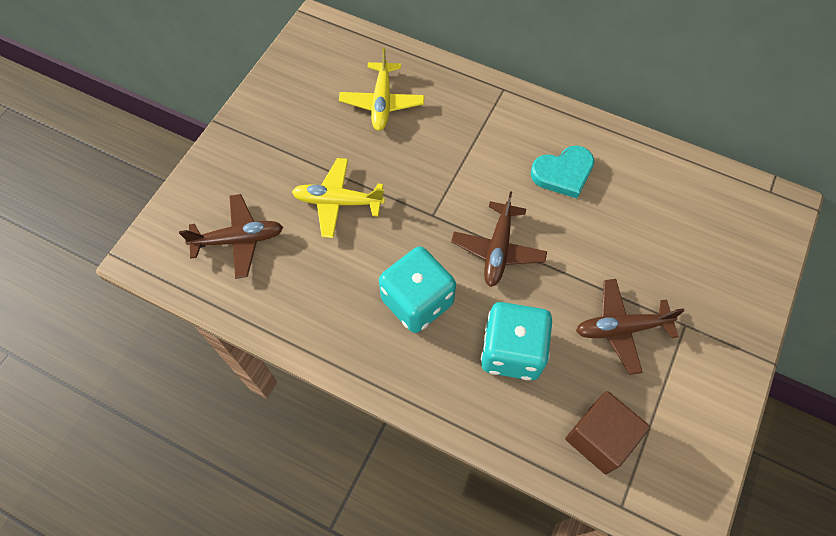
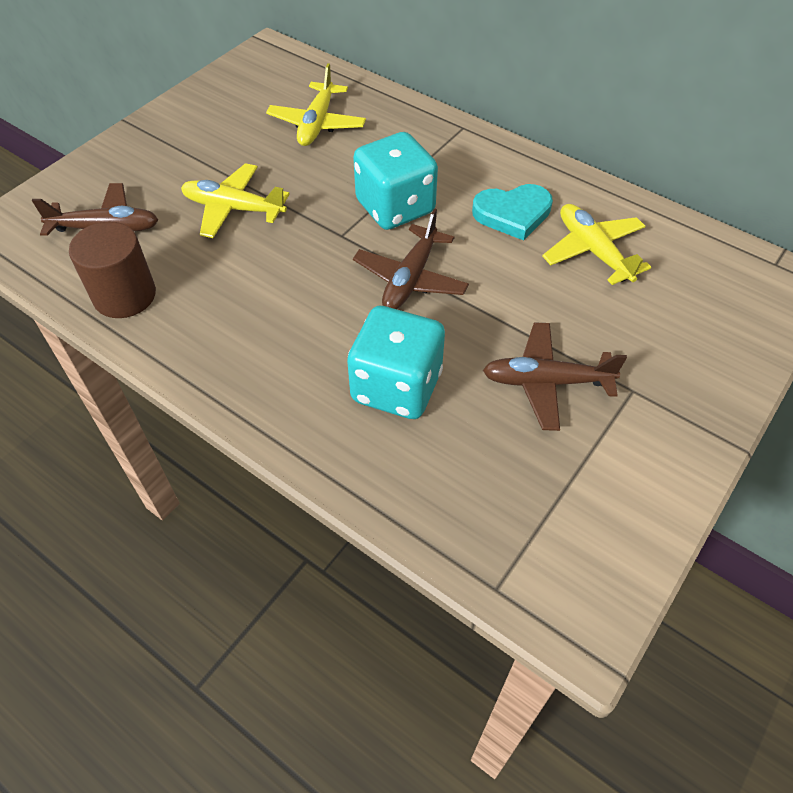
camera: 10 degrees right, 10 degrees down
(276, 302) = (124, 295): none -> brown cylinder
(417, 301) = (294, 318): turquoise dice -> turquoise dice (395, 207)
(599, 438) = (486, 501): brown cube -> none
(632, 200) = (593, 251): none -> yellow plane

